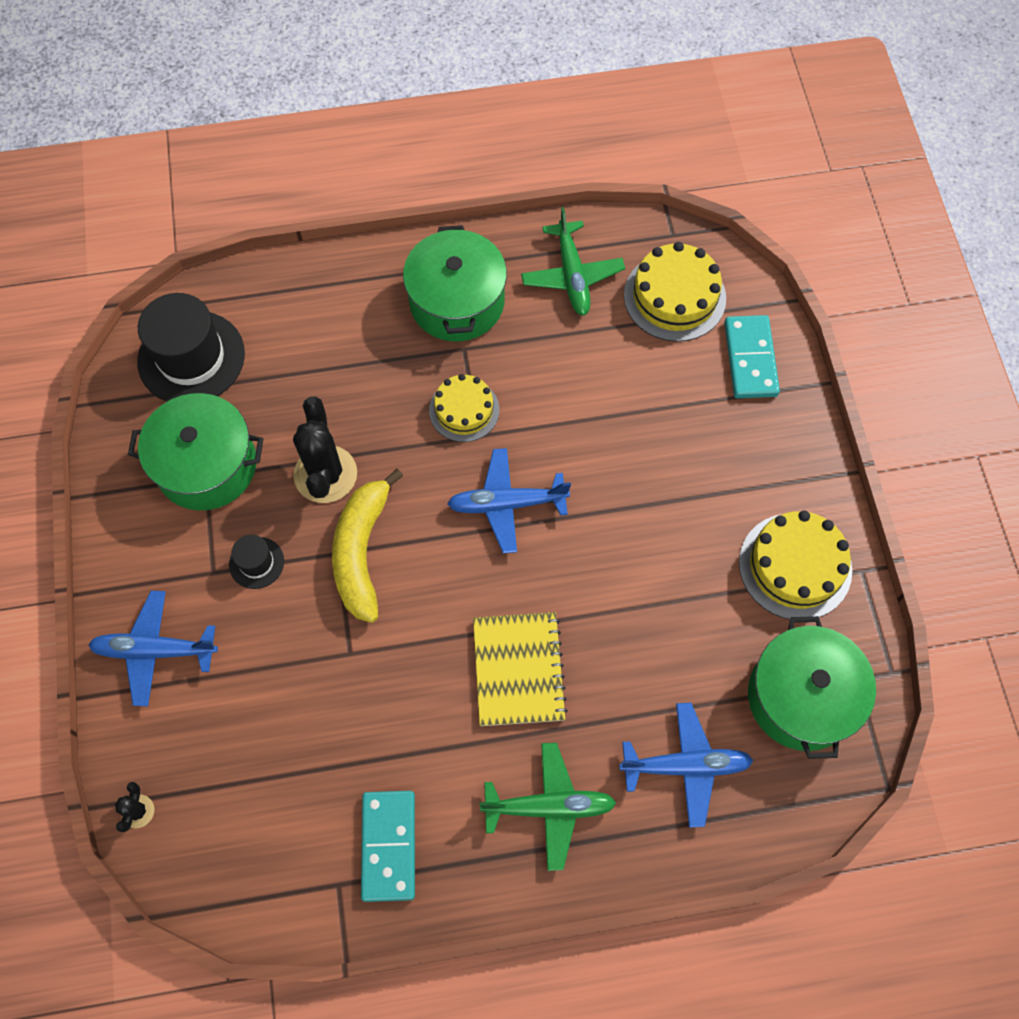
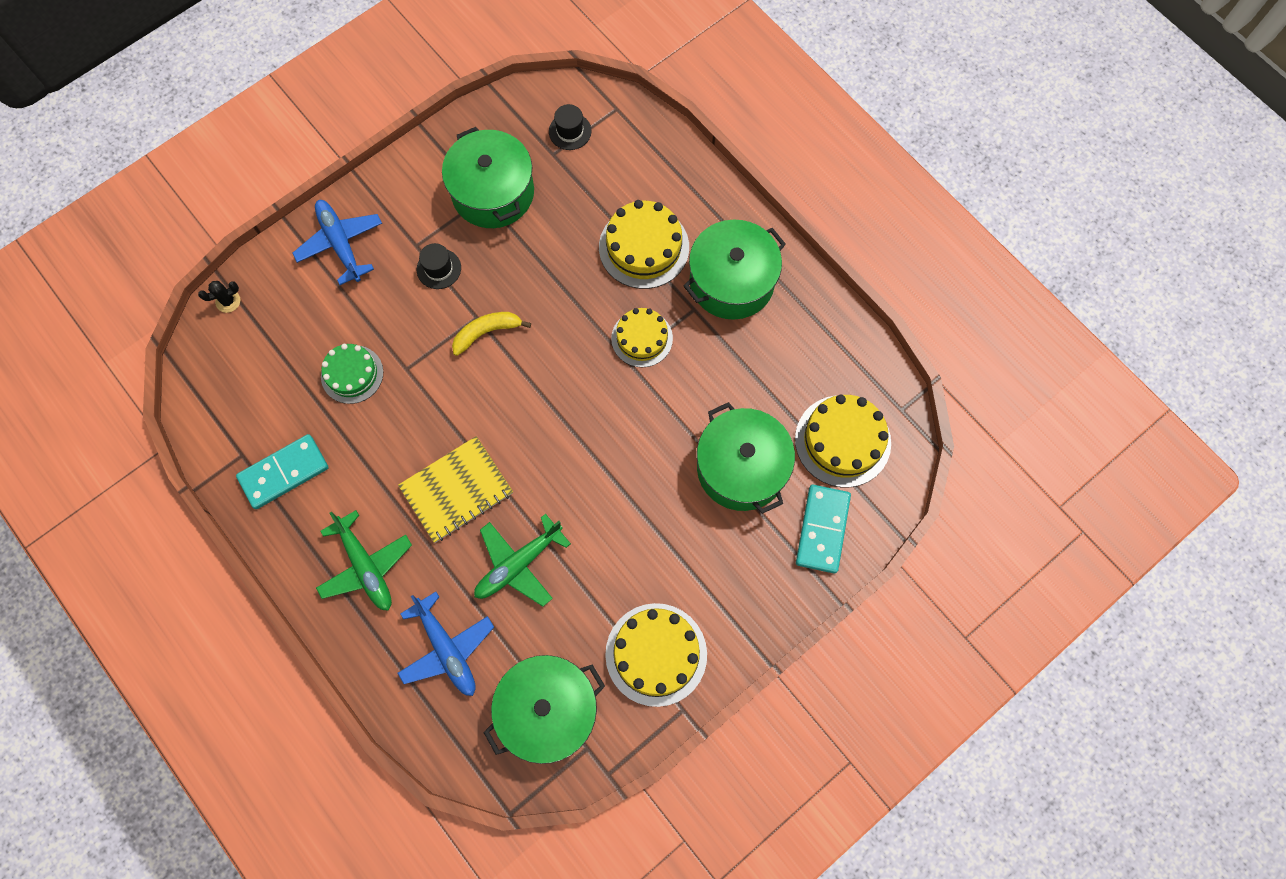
camera: 60 degrees right, 5 degrees up
(191, 357) = (570, 131): black hat -> black hat, size x0.48
(319, 714) = (352, 374): none -> green cake
(325, 474) = (532, 273): black cactus -> none
(362, 551) = (487, 332): yellow banana -> yellow banana, size x0.61
(368, 358) = (644, 247): none -> yellow cake
(507, 504) = (582, 411): blue plane -> none
(572, 276) = (810, 352): green plane -> green plane (518, 564)
(651, 394) = (741, 468): none -> green pot
(750, 359) = (822, 529): turquoise domino -> turquoise domino turned 45 degrees counterclockwise

